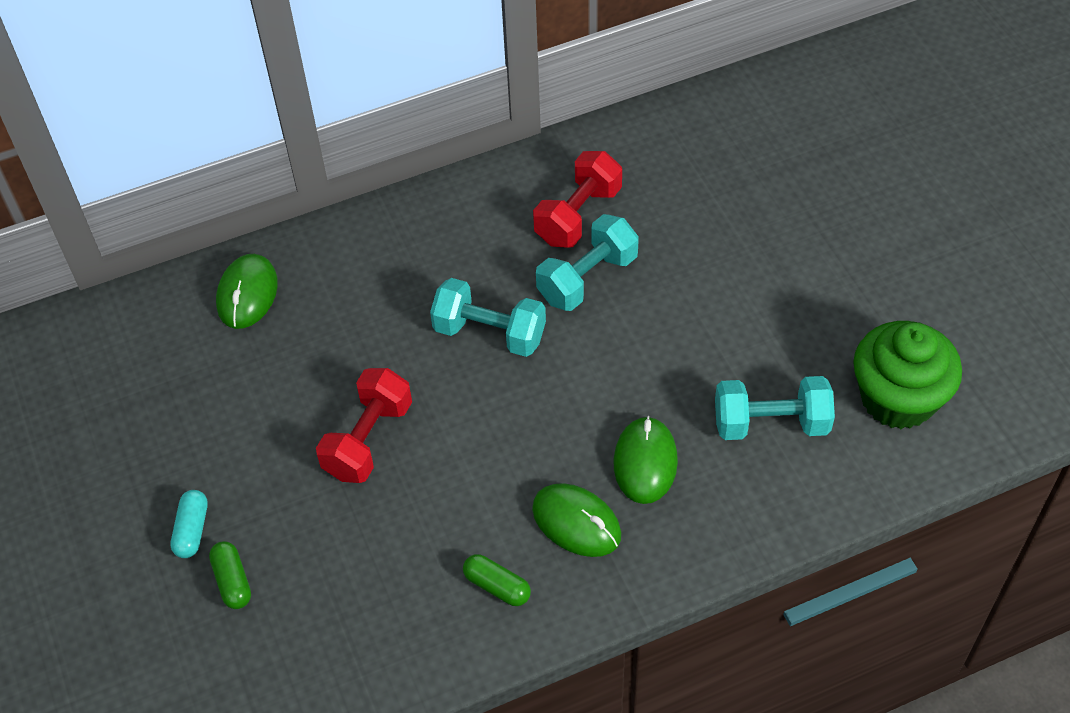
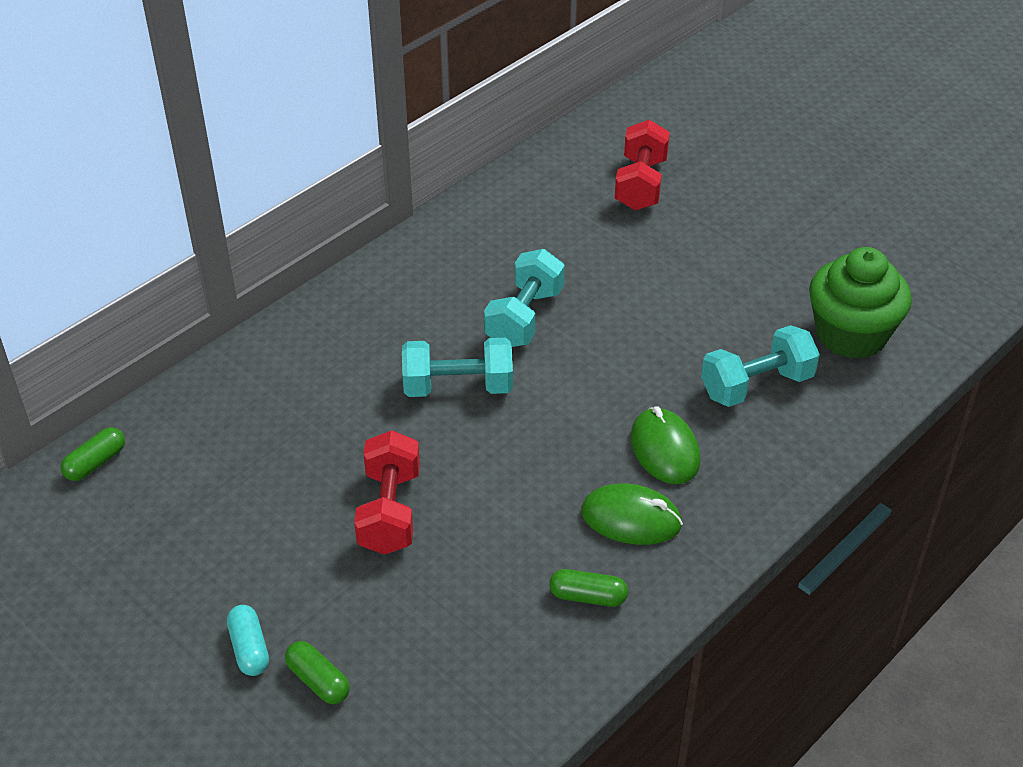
camera: 25 degrees left, 10 degrees down
(149, 308) = (96, 463): none -> green capsule
(247, 294) = (195, 422): green mouse -> none
(578, 215) = (486, 270): red dumbbell -> red dumbbell (641, 184)

